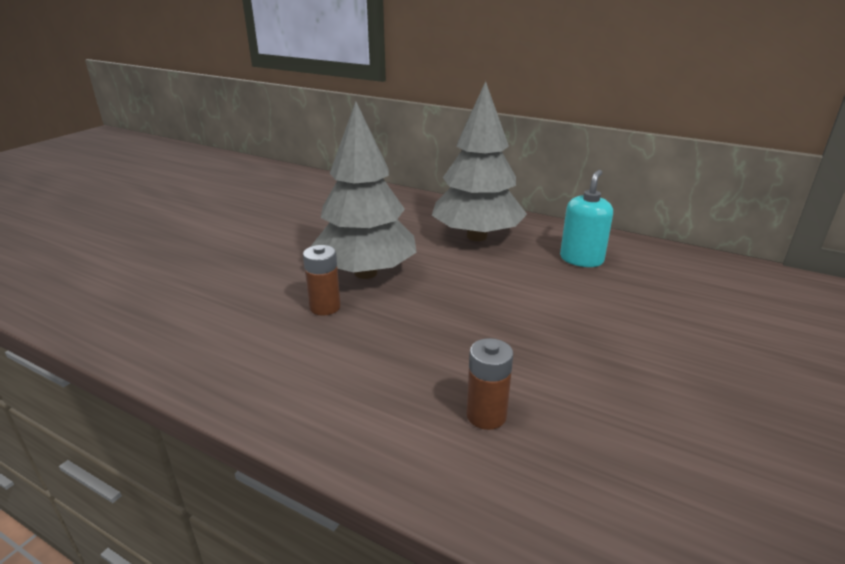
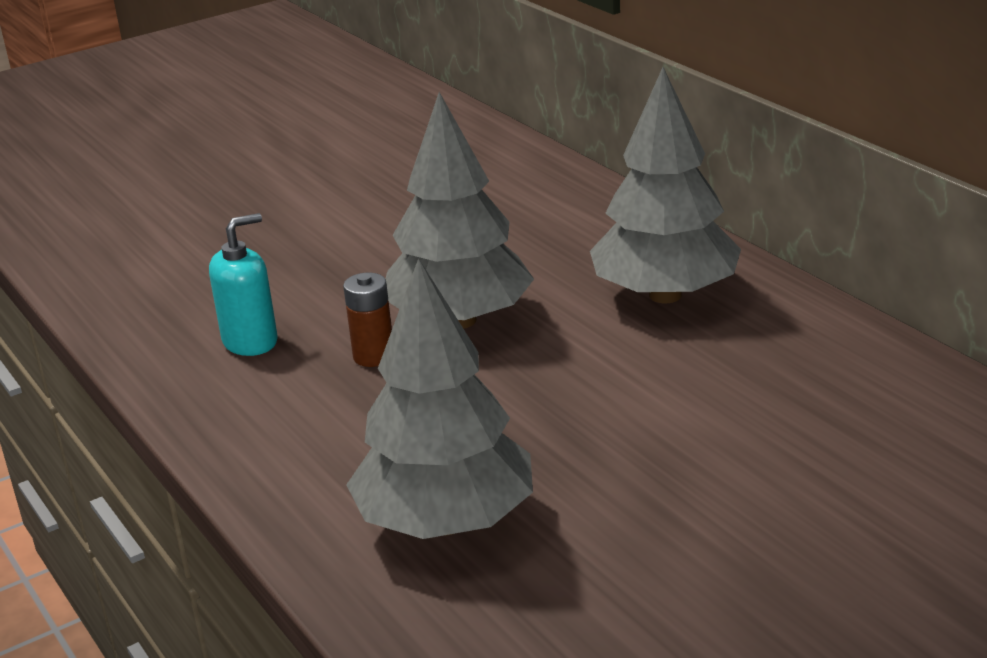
camera: 30 degrees right, 0 degrees up
(486, 415) = (446, 522): brown battery -> grey tree
(581, 259) = (785, 363): turquoise soap dispenser -> turquoise soap dispenser (250, 341)

